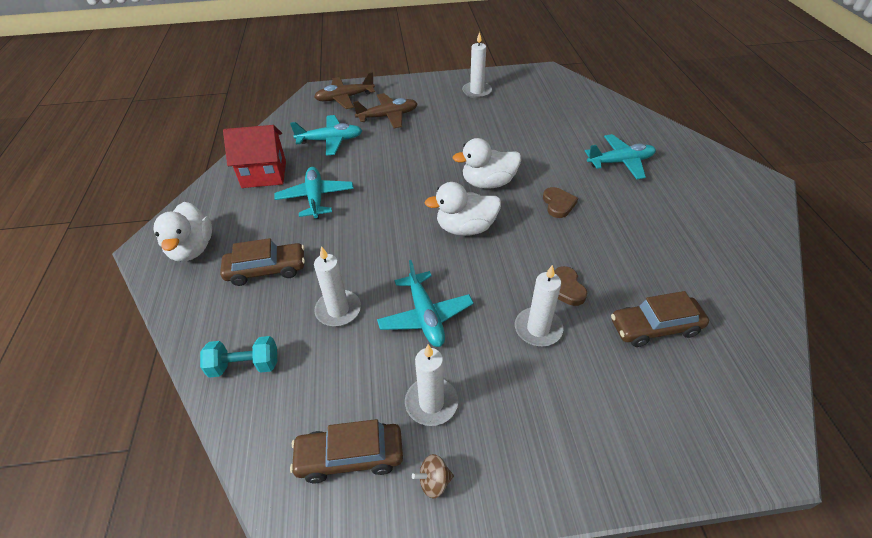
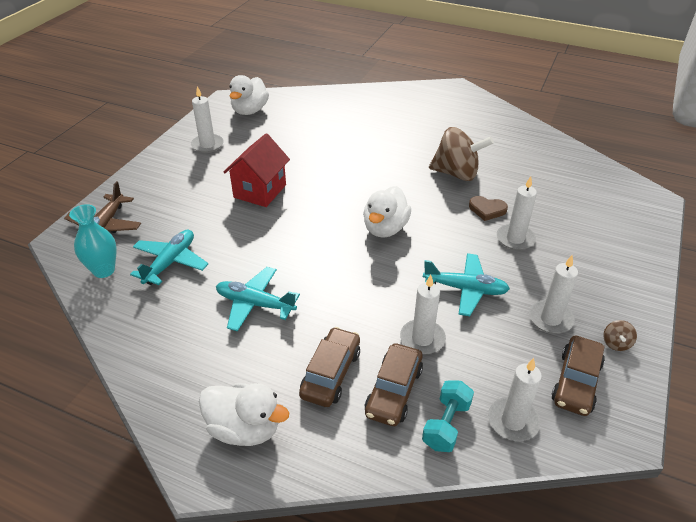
camera: 60 degrees left, 5 degrees down
(264, 174) = (173, 331): red house -> red house (260, 191)
(270, 415) = (513, 421): none -> white candle
(302, 119) = (104, 270): none -> turquoise vase
(388, 116) = (178, 210): brown plane -> none
(488, 183) = (342, 194): white duck -> white duck (250, 111)
(558, 204) = (400, 173): brown heart -> none
(602, 242) = (456, 173): none -> brown spinning top
(620, 162) = (382, 125): turquoise plane -> none
(655, 327) = (545, 191): brown car -> brown car (393, 391)

